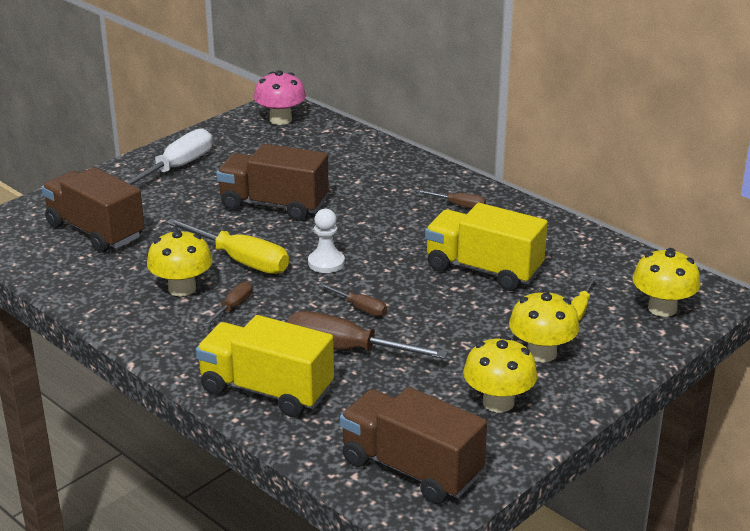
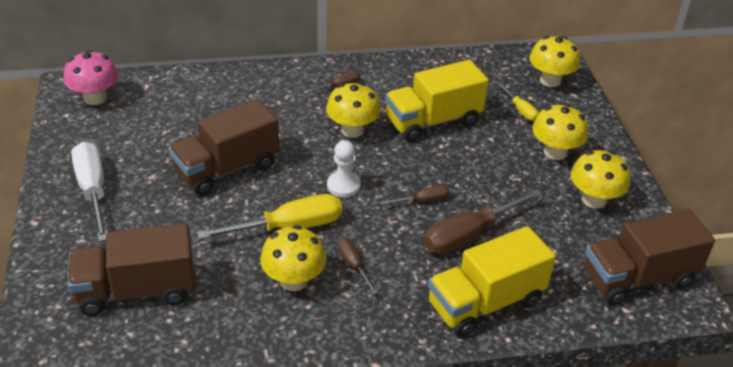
camera: 55 degrees left, 10 degrees up
(407, 236) = (352, 130): none -> yellow mushroom

